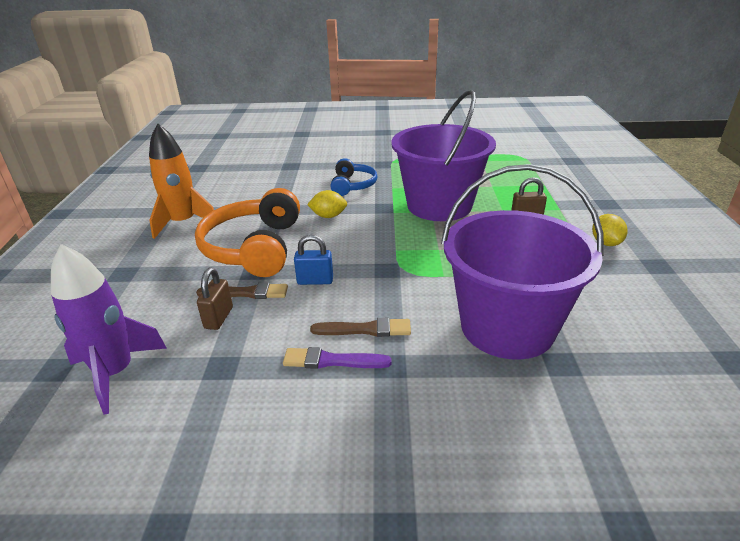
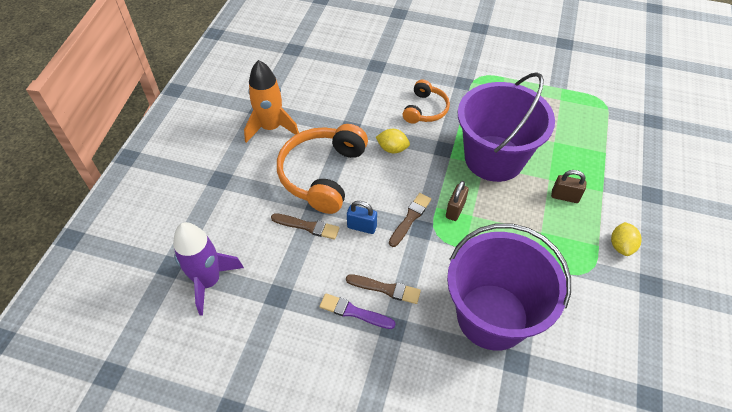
camera: 15 degrees right, 20 degrees up
(219, 318) = (283, 247): brown padlock -> brown padlock (455, 210)
(353, 185) = (425, 109): blue headphones -> orange headphones
(370, 263) = (410, 218): none -> brown brush

